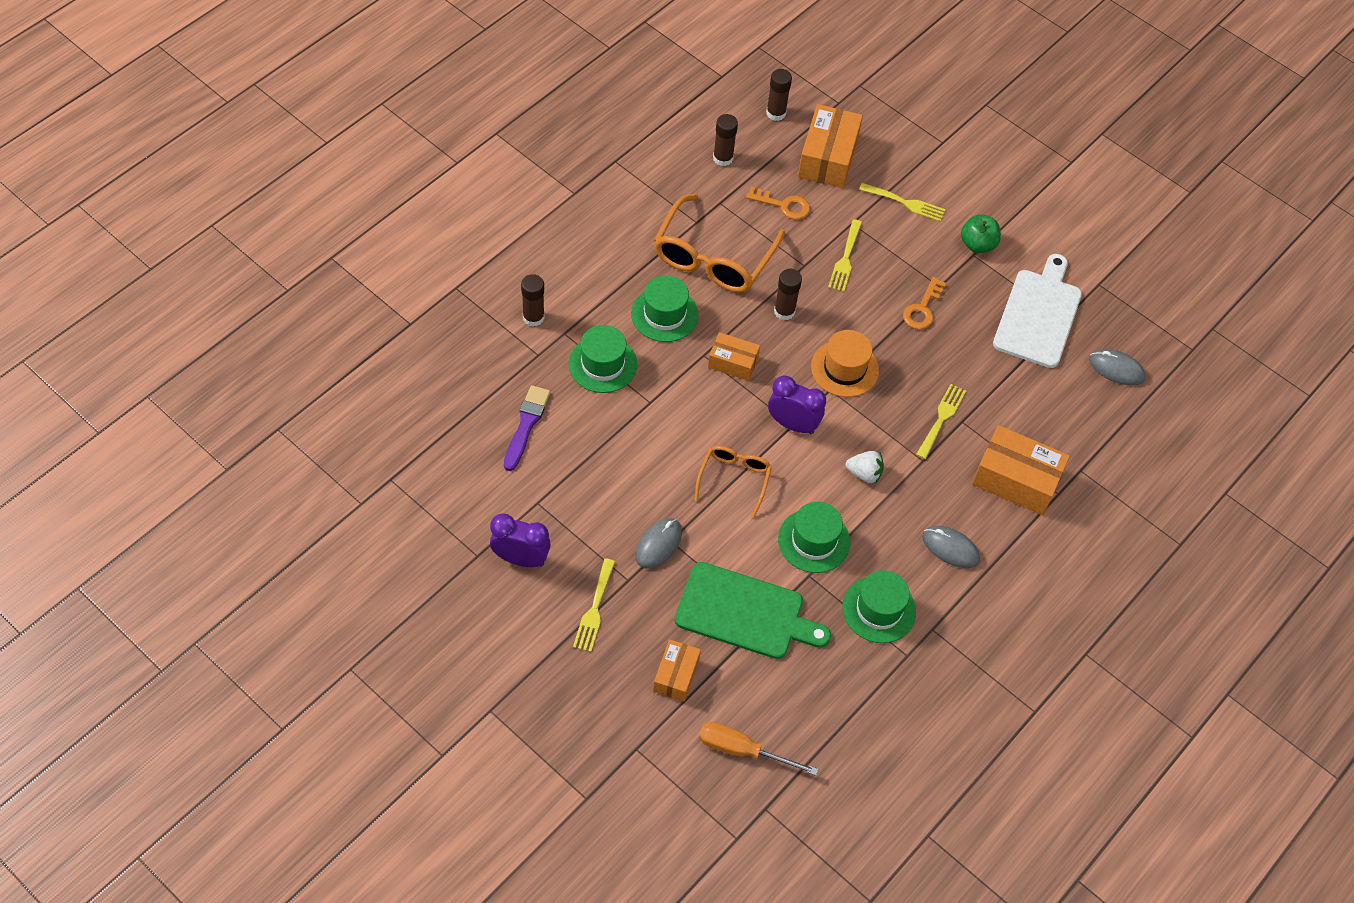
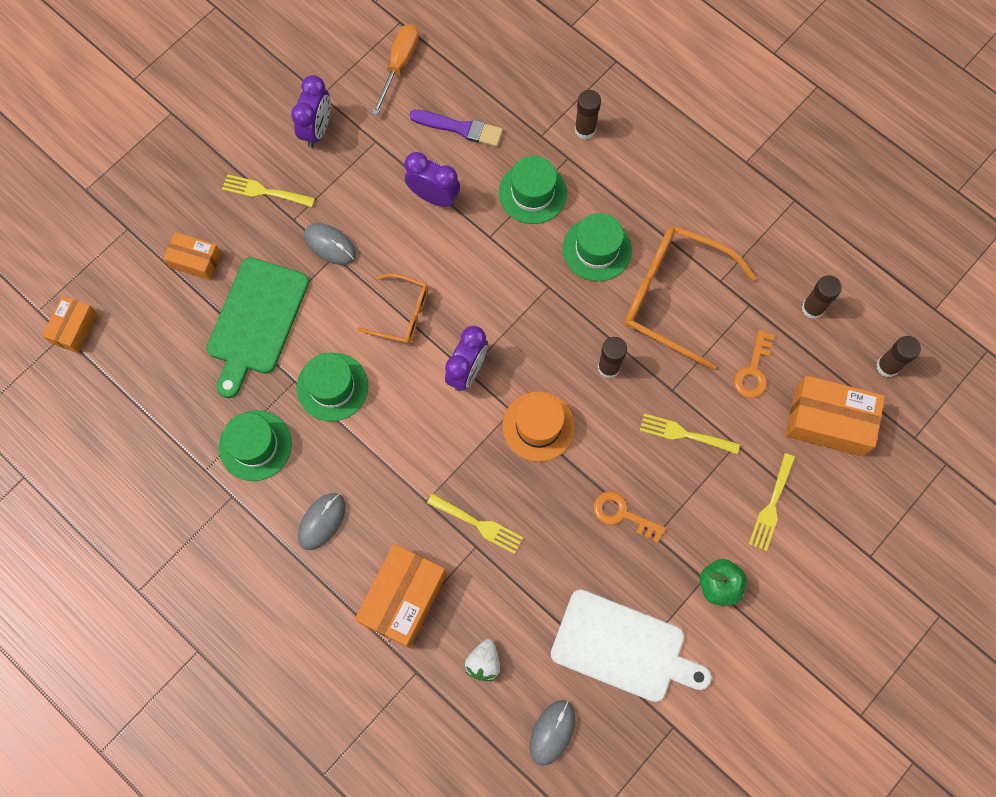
camera: 95 degrees right, 15 degrees up
(604, 449) = (434, 197): none -> purple clock
(733, 362) = (540, 314): orange box -> orange box (74, 328)
(742, 750) = (119, 316): orange screwdriver -> orange screwdriver (399, 65)
(864, 473) = (409, 440): white strawberry -> white strawberry (483, 662)

